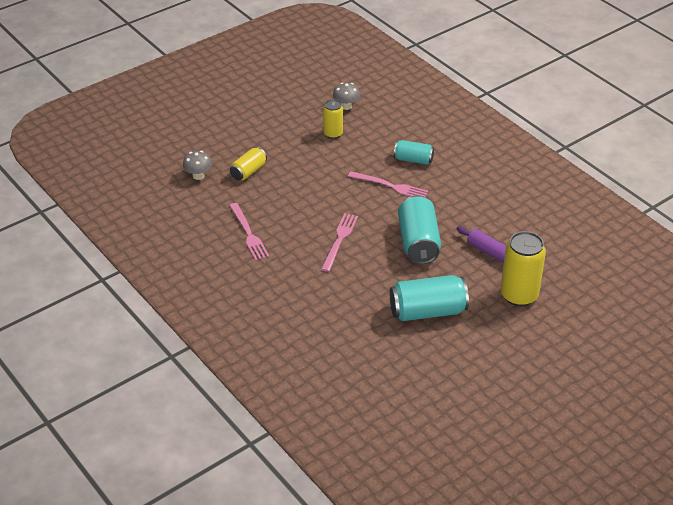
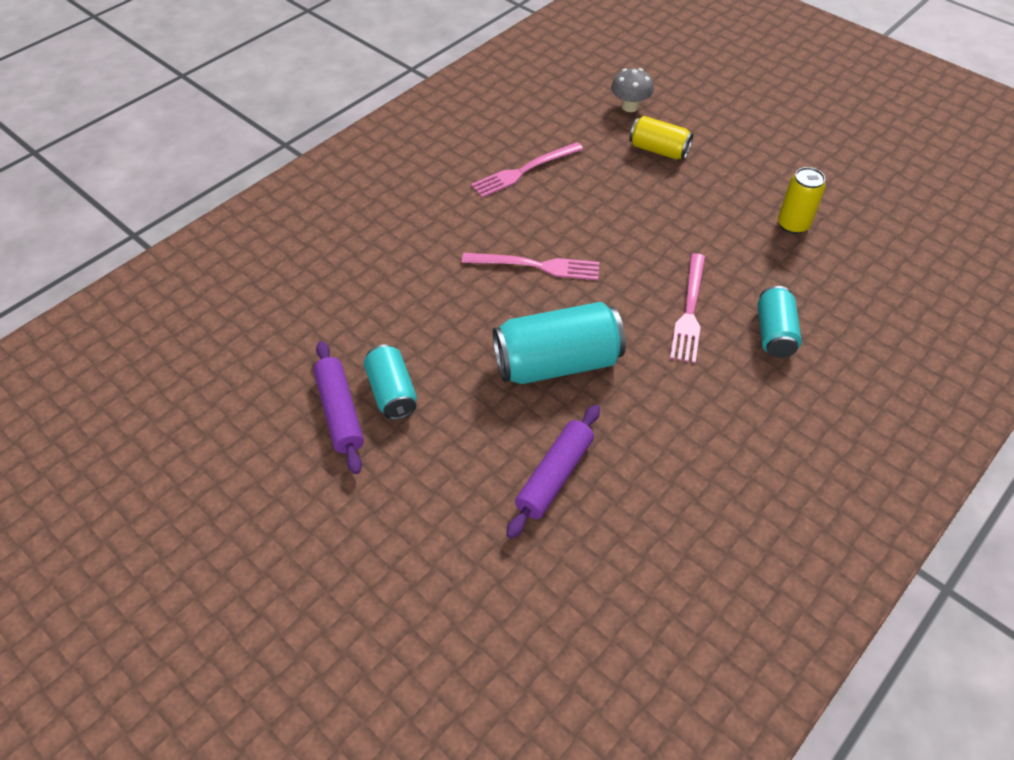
camera: 80 degrees right, 10 degrees up
(346, 106) = (875, 231): grey mushroom -> none
(427, 311) = (392, 392): turquoise can -> turquoise can, size x0.59
(438, 334) = (340, 412): none -> purple rolling pin
(519, 295) = (451, 525): yellow can -> none

